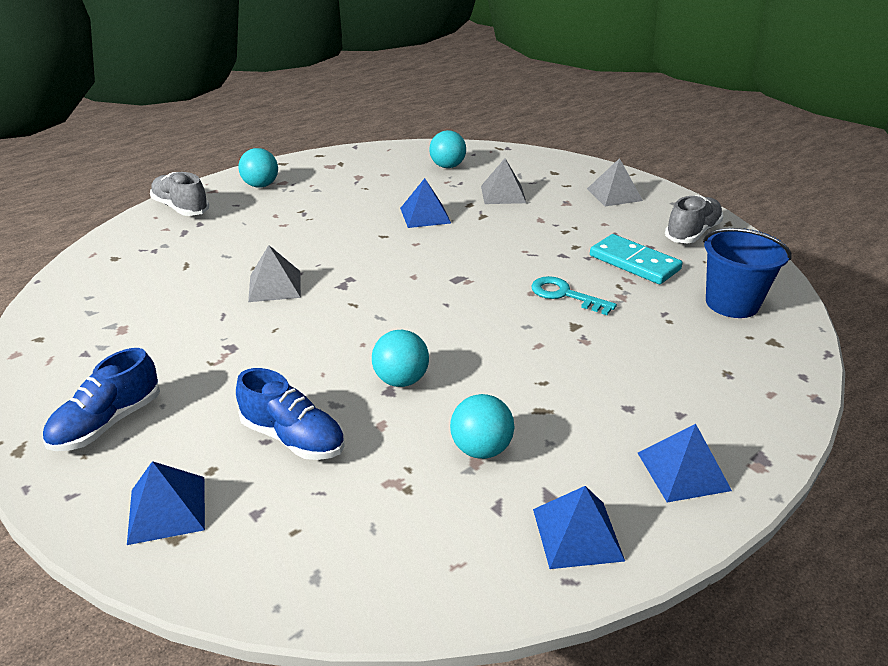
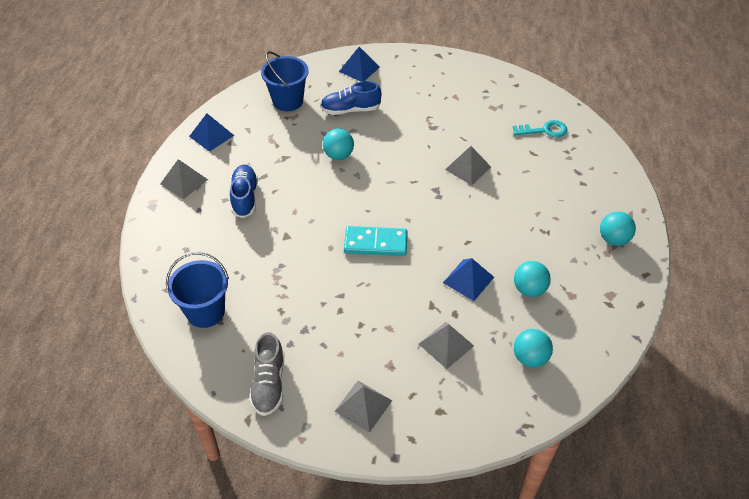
camera: 140 degrees right, 15 degrees up
(107, 423) = (425, 77): blue shoe -> blue shoe (245, 197)
(181, 208) = (616, 187): grey shoe -> none
(369, 522) = (288, 101): none -> blue bucket
(481, 449) = (273, 145): turquoise ball -> turquoise ball (529, 289)
(565, 295) = (310, 257): turquoise key -> turquoise key (544, 130)
(634, 262) = (289, 317): turquoise domino -> turquoise domino (375, 243)
(683, 471) = (184, 181): blue pyramid -> grey pyramid

